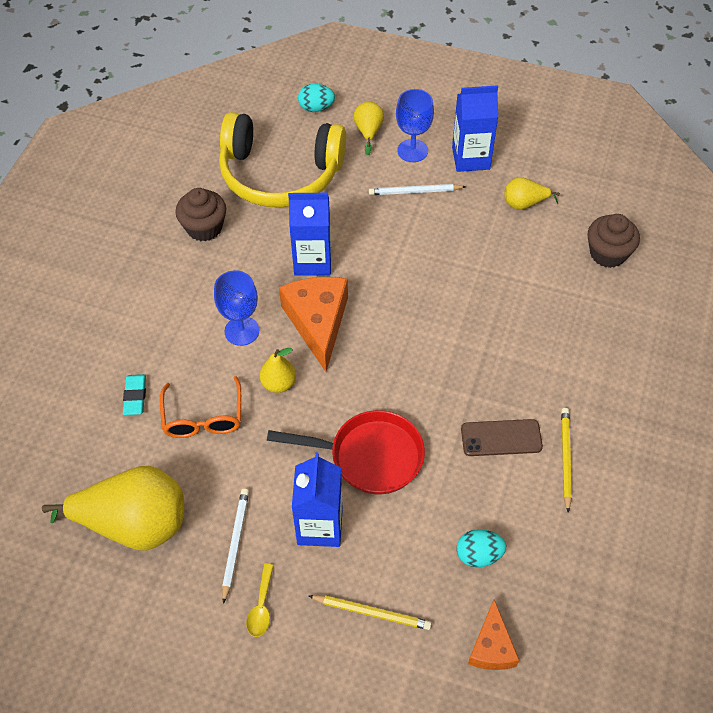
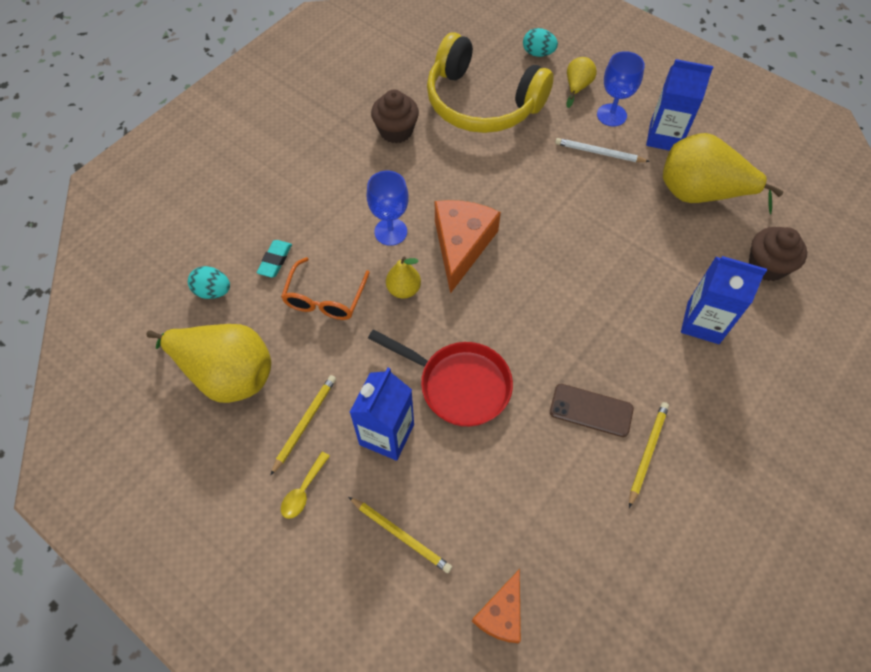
camera: 20 degrees right, 5 degrees up
(235, 543) = (304, 423): white pencil -> yellow pencil
(312, 261) = (479, 188): blue carton -> blue carton (703, 322)
(478, 555) = (524, 517): turquoise egg -> turquoise egg (213, 291)
(524, 204) = (700, 194): yellow pear -> yellow pear, size x2.07

